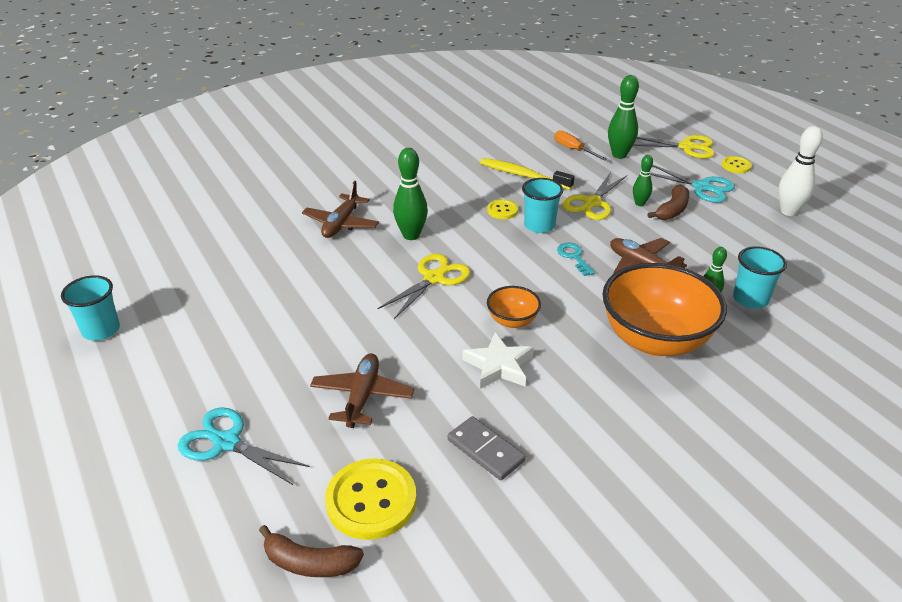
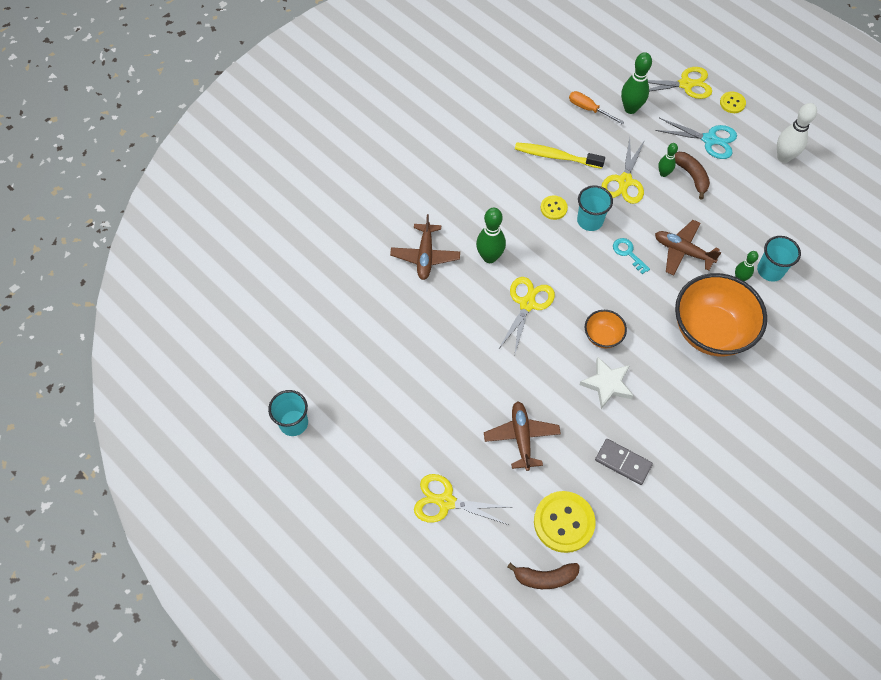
camera: 15 degrees left, 25 degrees up
(226, 442) = (446, 501): turquoise scissors -> yellow scissors
(672, 210) = (691, 176): brown banana -> brown banana turned 45 degrees counterclockwise

